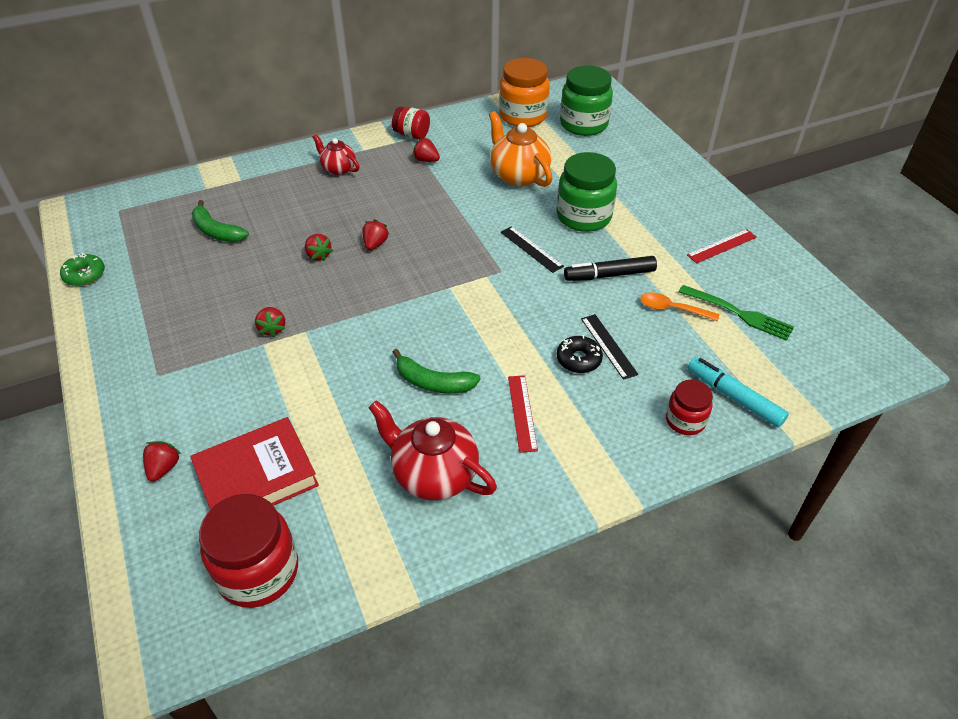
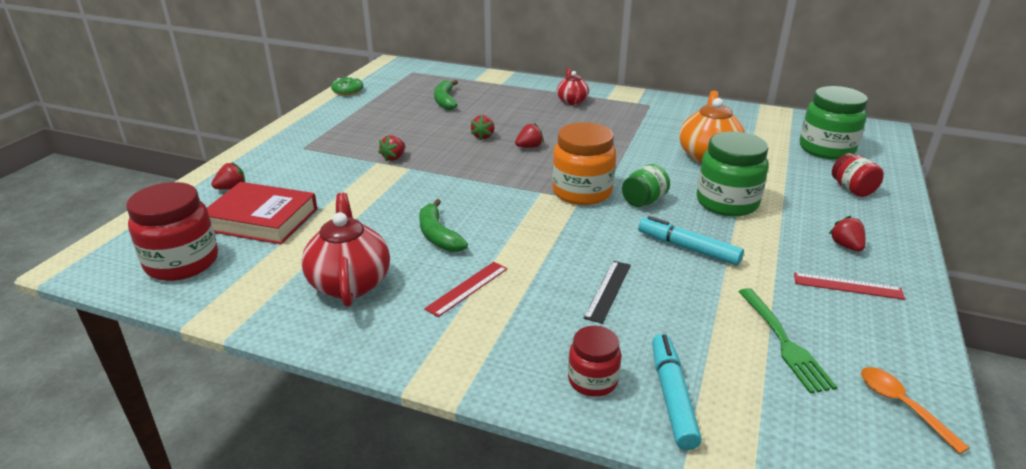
camera: 45 degrees right, 15 degrees down
(412, 135) = (656, 103): red jar -> red jar (852, 189)
(426, 160) = (644, 120): red strawberry -> red strawberry (846, 246)
(523, 116) = (772, 125): orange jar -> orange jar (582, 192)
(531, 249) = (644, 201): black ruler -> green jar
(578, 359) = (567, 284): black donut -> none
(609, 275) = (688, 248): black marker -> turquoise marker
(672, 309) = (713, 300): orange spoon -> orange spoon (902, 406)

